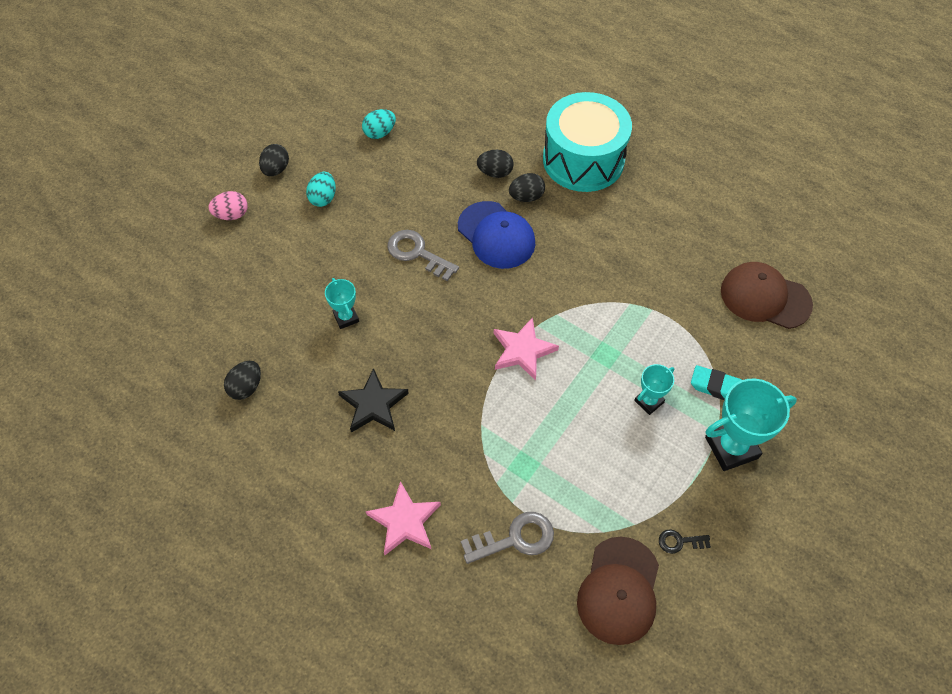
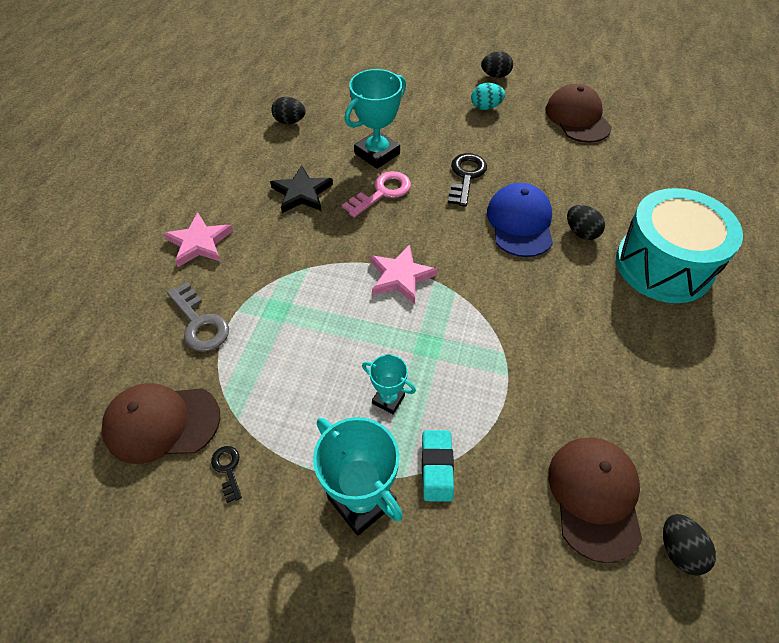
camera: 70 degrees right, 5 degrees down
(232, 215) = (437, 68): pink egg -> none
(346, 317) = (377, 153): turquoise trophy -> turquoise trophy, size x1.82
(380, 133) = (577, 118): turquoise egg -> brown cap
(406, 331) = (382, 192): none -> pink key
(417, 253) = (466, 176): grey key -> black key
(495, 172) = (593, 202): black egg -> black egg (678, 550)
(496, 235) = (520, 223): blue cap -> blue cap turned 150 degrees clockwise

